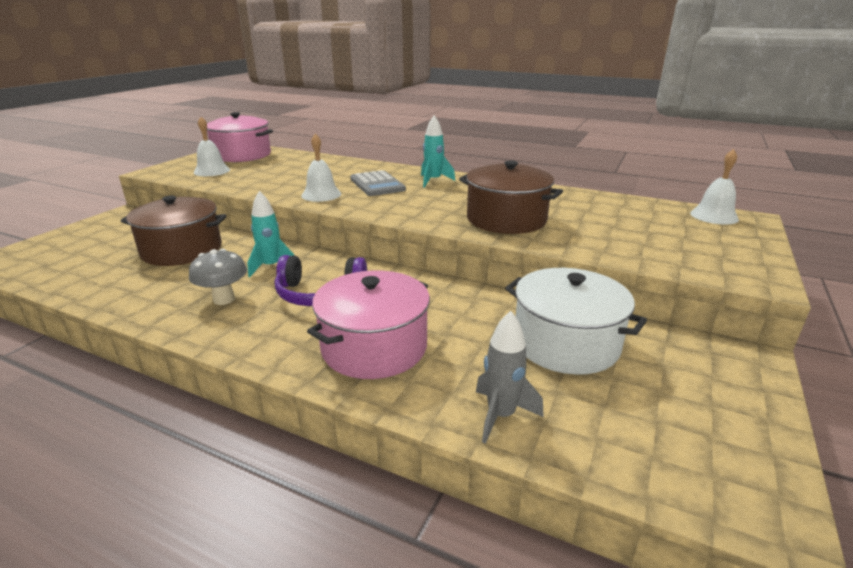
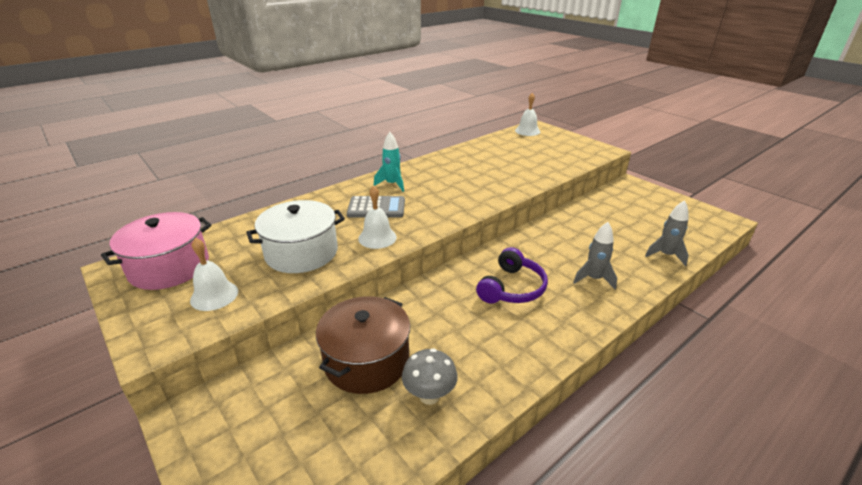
camera: 65 degrees left, 5 degrees up
(224, 299) = (497, 338): grey mushroom -> grey mushroom (429, 396)
(271, 267) = (448, 305): turquoise rocket -> none
(374, 347) = (593, 279): pink pot -> grey rocket
(506, 219) = (494, 181): brown pot -> none
(566, 343) = (607, 219): white pot -> white pot (301, 252)

